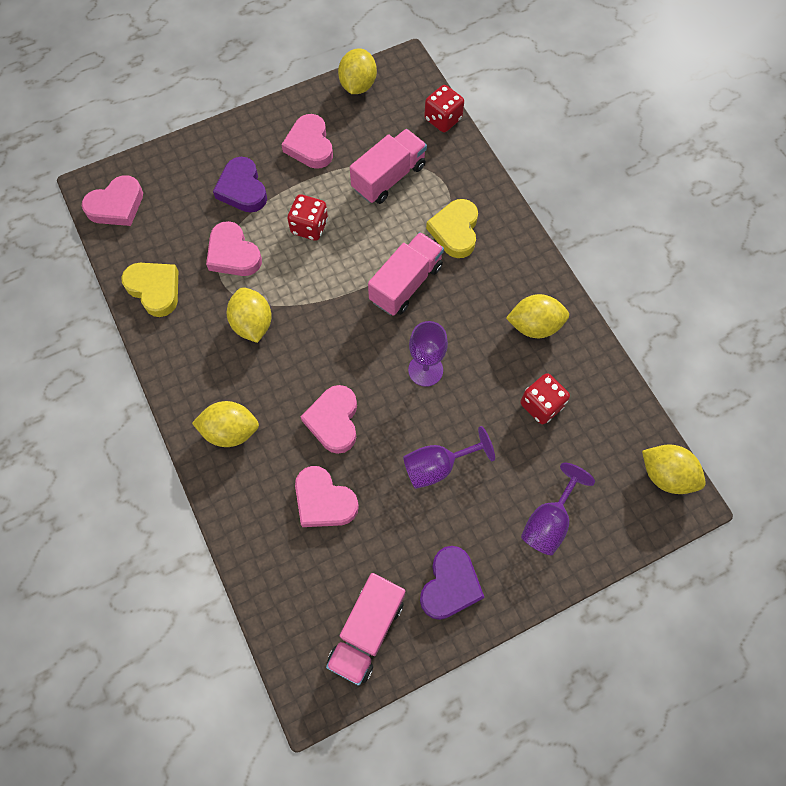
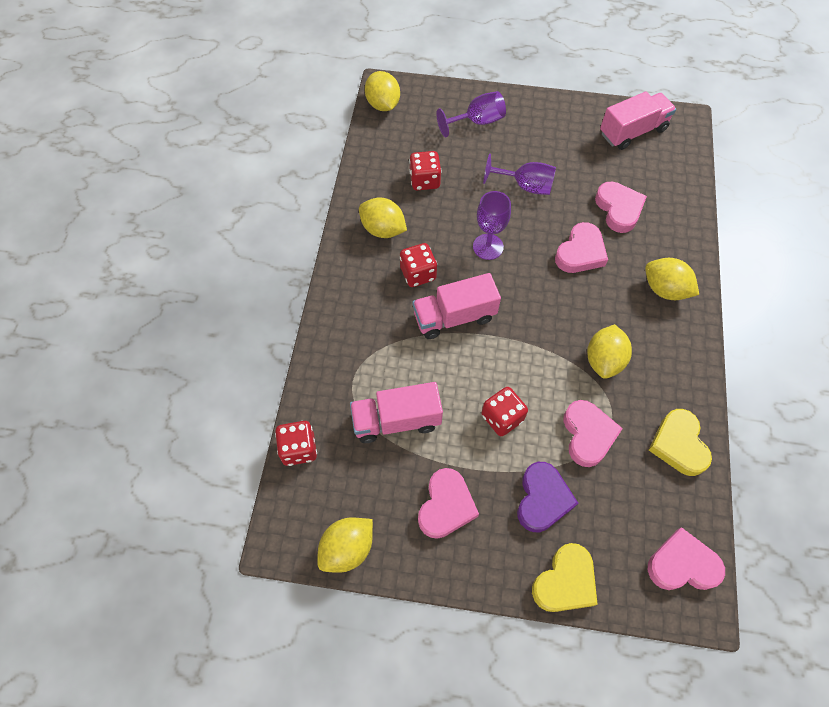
camera: 145 degrees left, 5 degrees down
(450, 585) = (565, 125): purple heart -> none
(455, 231) = (380, 334): yellow heart -> yellow heart (565, 581)
(467, 303) = (418, 274): none -> red dice

